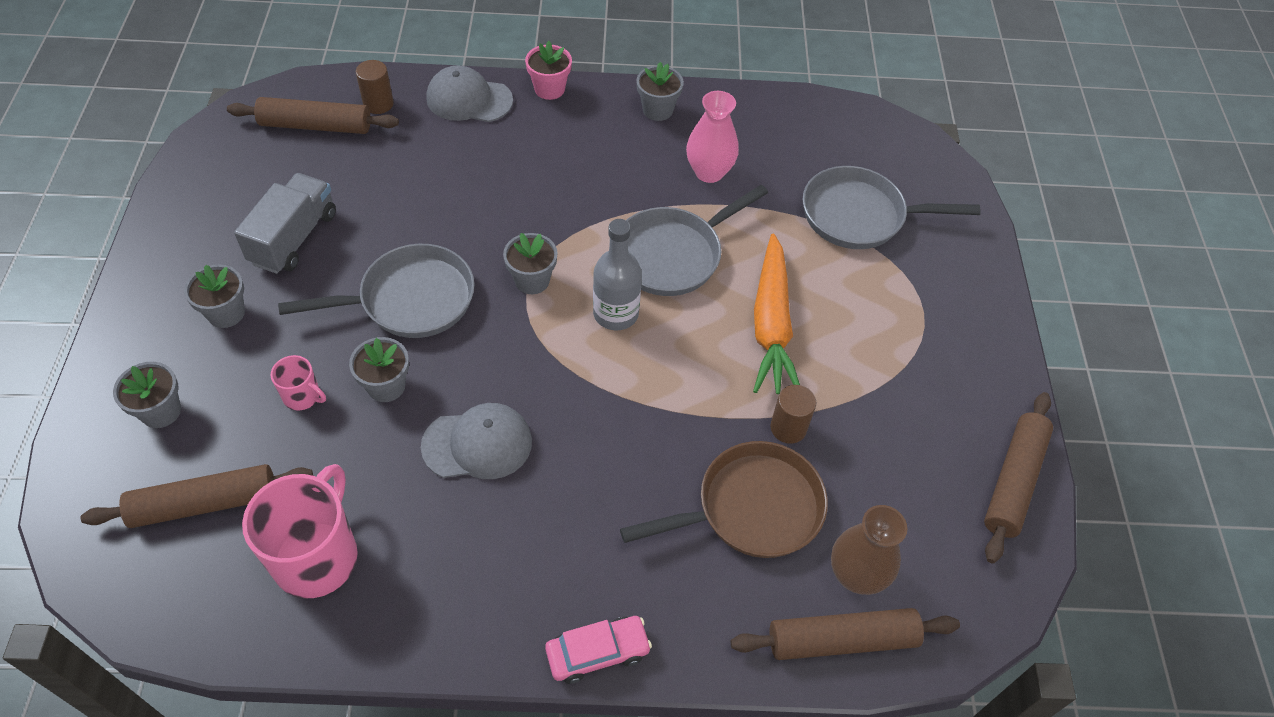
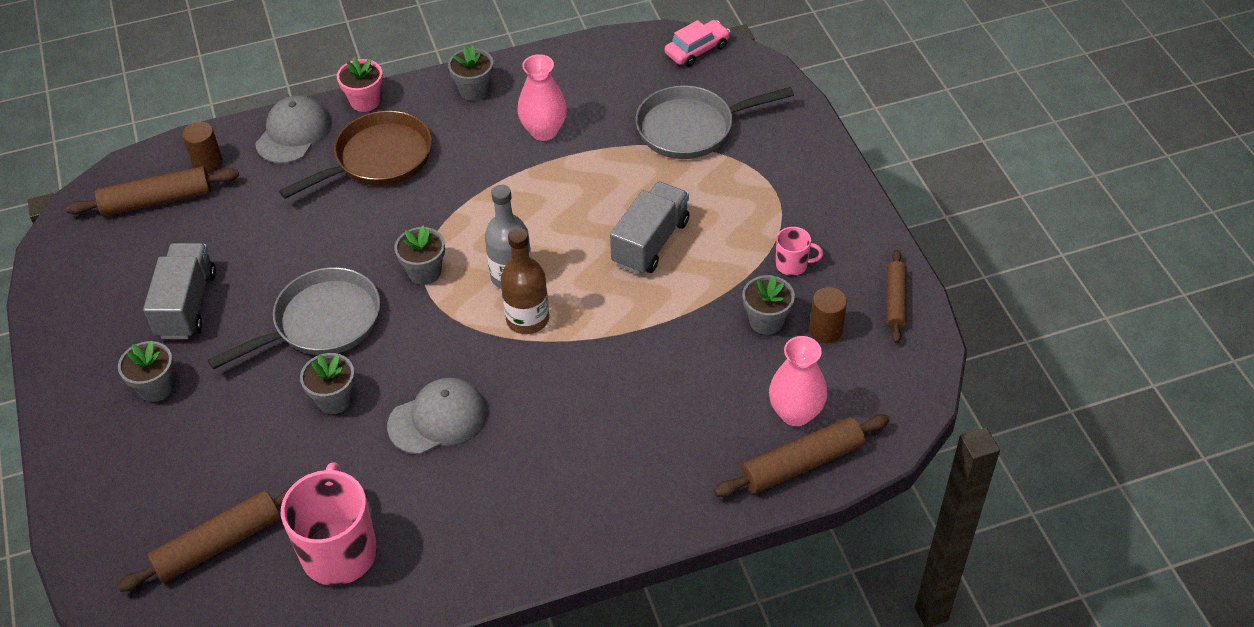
camera: 15 degrees left, 5 degrees down
(161, 411) = (139, 486): grey flower pot -> grey flower pot (766, 321)
(302, 396) = (263, 432): pink mug -> pink mug (792, 264)
(469, 99) = (293, 133): grey cap -> grey cap turned 120 degrees clockwise
(597, 653) = (610, 540): pink car -> pink car (697, 50)
(613, 366) = (527, 319): none -> brown bottle
(672, 255) = (541, 211): grey pan -> none
(751, 508) = (691, 391): brown pan -> brown pan (378, 159)
(771, 325) = (650, 242): orange carrot -> grey truck
(788, 428) = (697, 320): brown cylinder -> brown cylinder (826, 330)
(856, 575) = (795, 413): brown vase -> pink vase
(1013, 481) = (895, 301): brown rolling pin -> brown rolling pin, size x0.65

